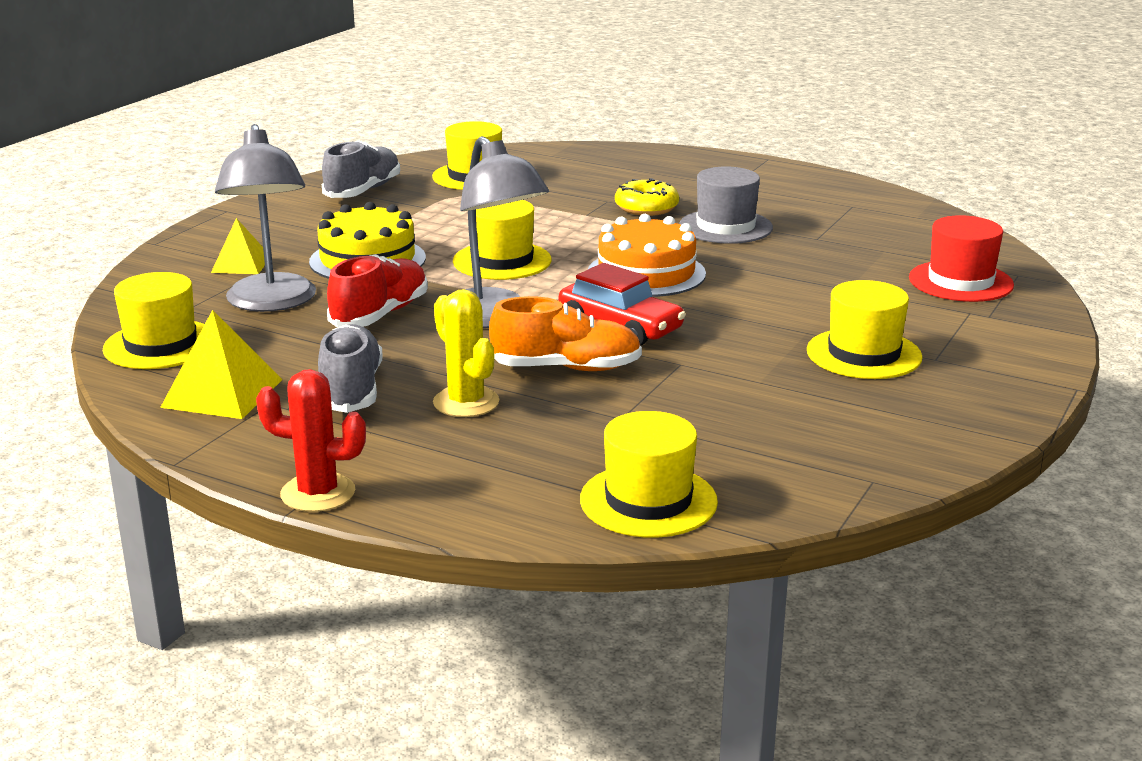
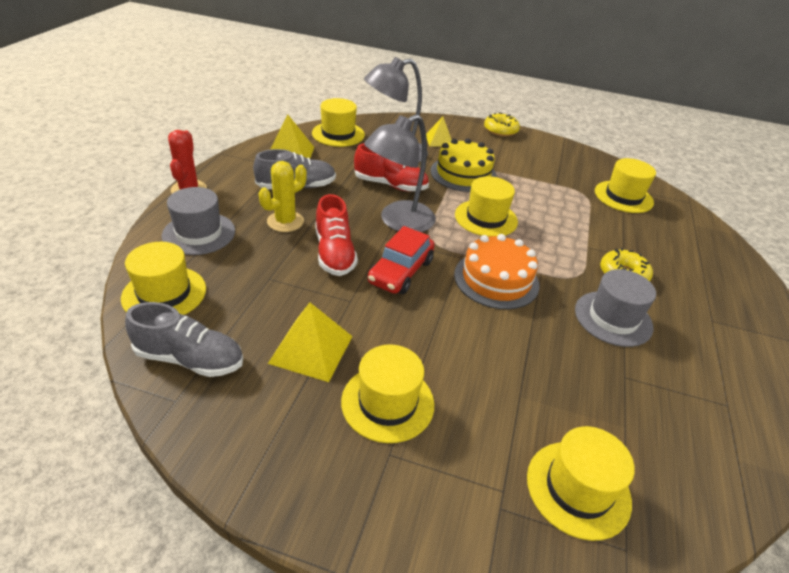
camera: 75 degrees right, 15 degrees up
(232, 216) = (500, 130): none -> yellow donut
(363, 191) = (565, 162): grey shoe -> grey shoe (190, 359)
(481, 477) = (199, 233): none -> grey hat
(566, 368) = (334, 253): orange shoe -> red shoe
(777, 392) = (311, 349): none -> yellow pyramid
(960, 281) = (578, 488): red hat -> yellow hat

